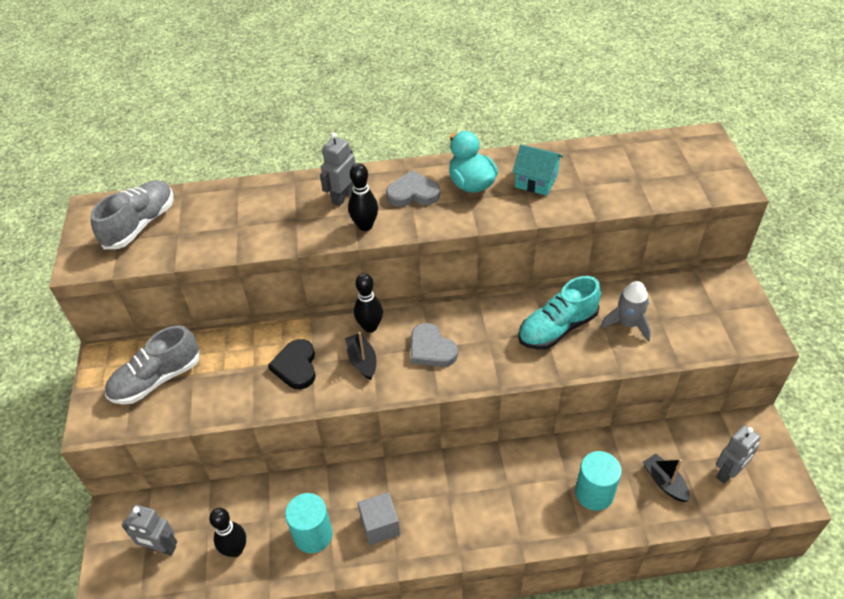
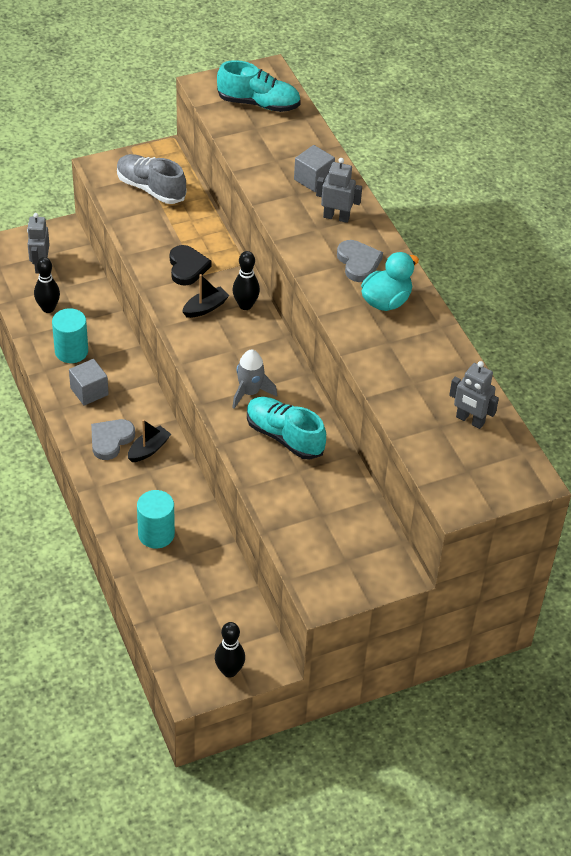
camera: 70 degrees right, 0 degrees up
(140, 225) = (258, 104): grey shoe -> turquoise shoe
(280, 203) = (313, 179): none -> grey cube
(296, 366) = (187, 267): black heart -> black heart turned 105 degrees clockwise
(365, 226) = (303, 239): black bowling pin -> black bowling pin (229, 671)
(431, 349) = (232, 351): grey heart -> grey heart (111, 440)
(536, 181) = (408, 348): turquoise house -> none
(627, 324) = (306, 489): grey rocket -> grey rocket (250, 392)
(664, 482) = (181, 587): black boat -> black boat (149, 449)
(728, 472) = (205, 637): grey robot -> grey robot (470, 420)

